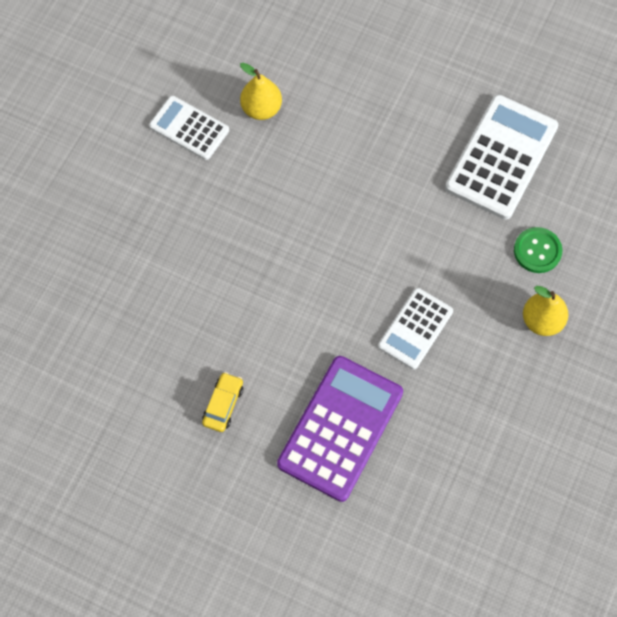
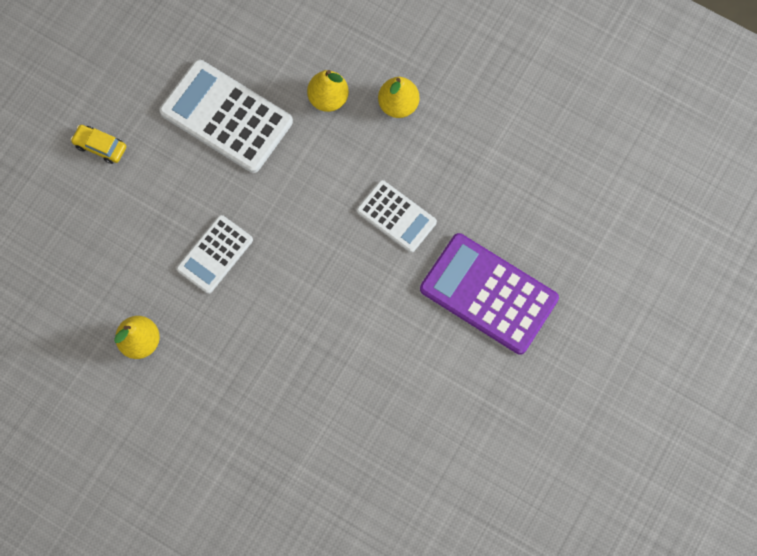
camera: 85 degrees left, 5 degrees up
(189, 128) = (154, 417): white calculator -> white calculator (215, 254)
(223, 404) = (458, 400): yellow car -> yellow car (100, 146)
(537, 251) = (328, 98): green button -> yellow pear

